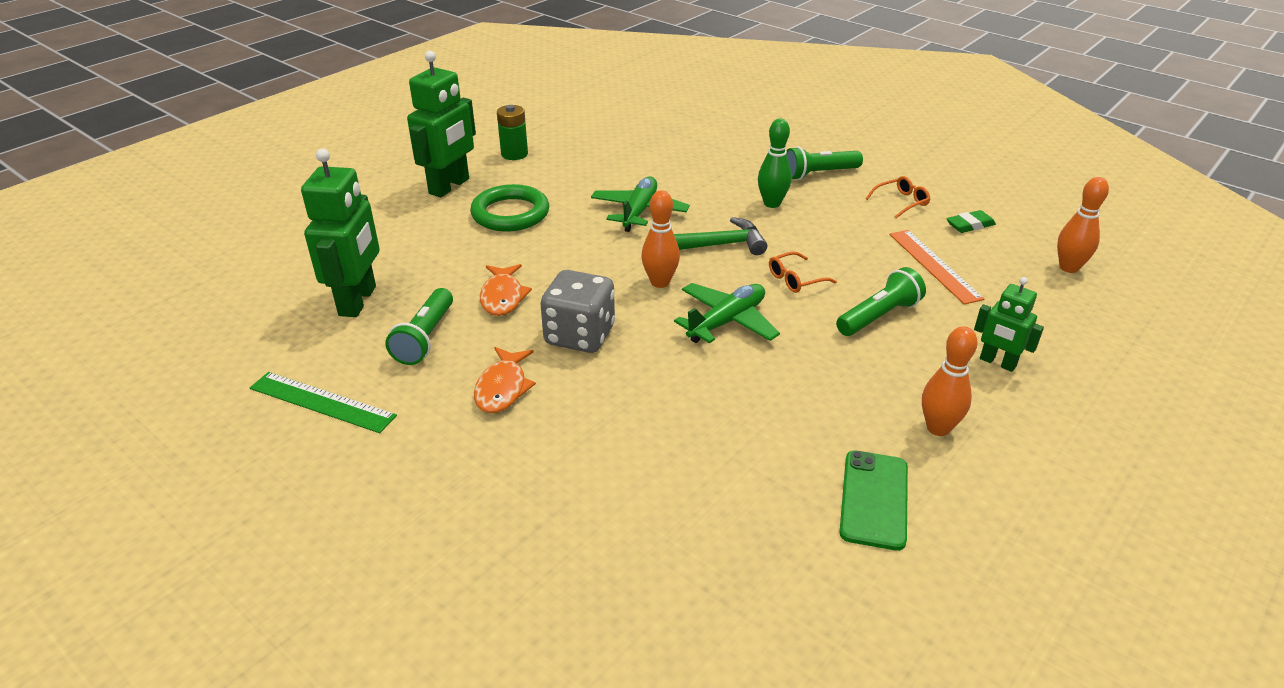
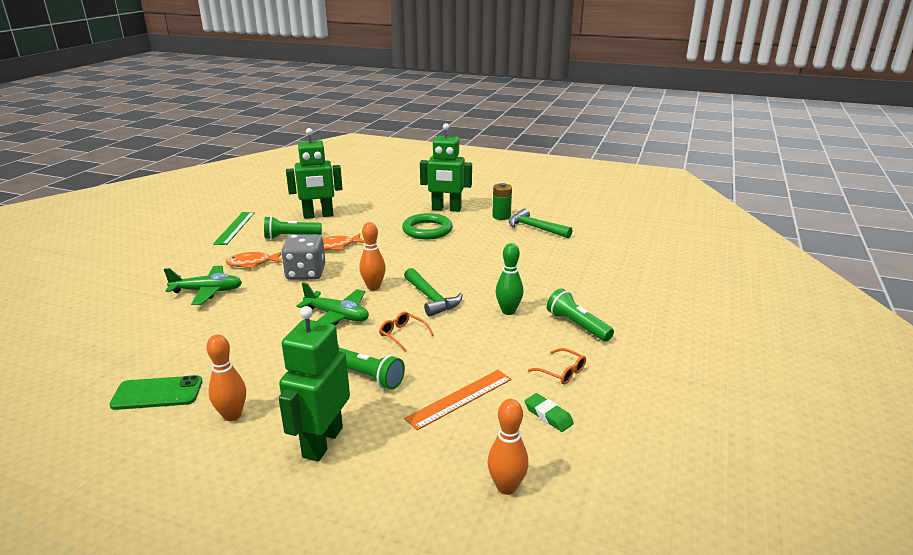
camera: 70 degrees right, 10 degrees down
(570, 141) = (535, 228): none -> green hammer
(639, 211) = (458, 265): green plane -> green plane (207, 291)
(997, 363) = (322, 442): green robot -> green robot, size x1.76

